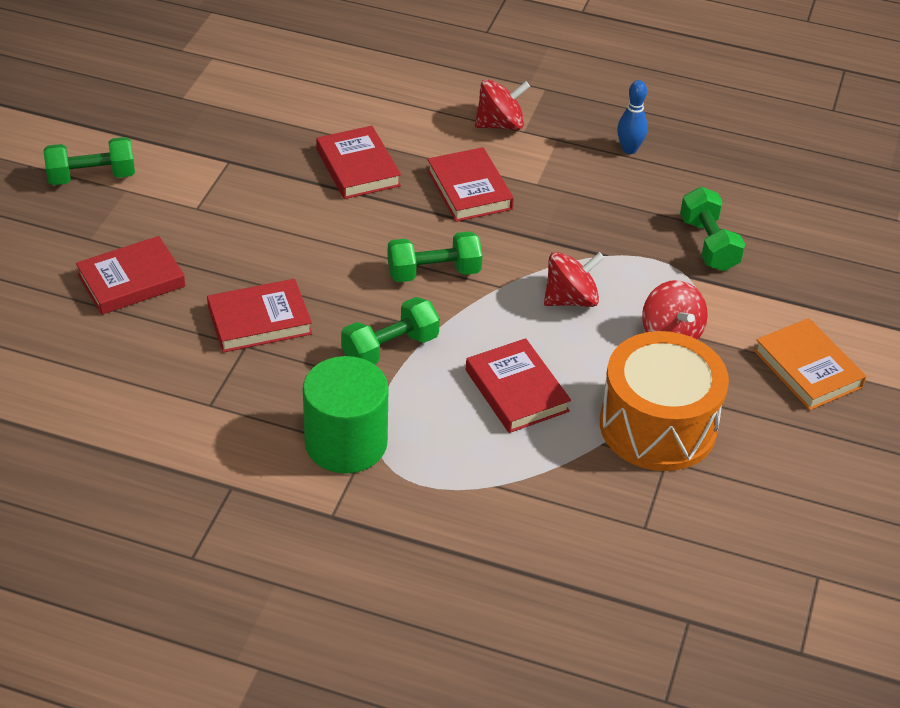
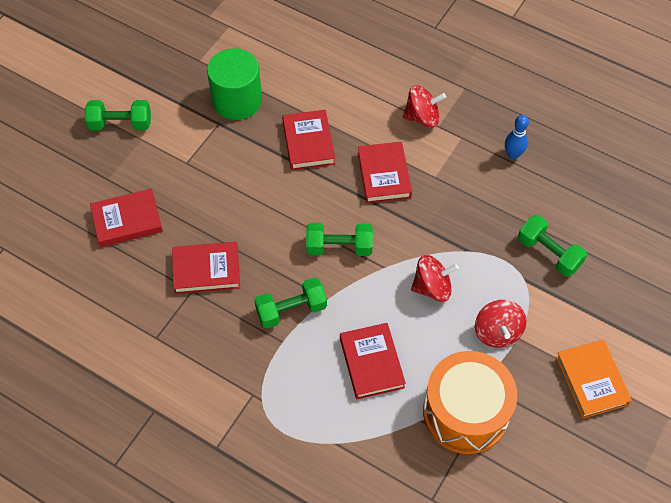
camera: 15 degrees right, 15 degrees up
(346, 443) = (240, 387): green cylinder -> green cylinder (237, 100)
(708, 244) = (549, 253): green dumbbell -> green dumbbell turned 45 degrees counterclockwise

